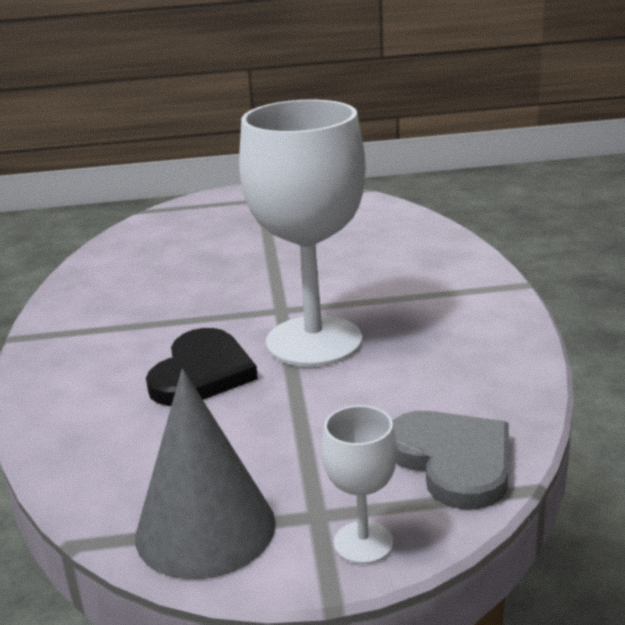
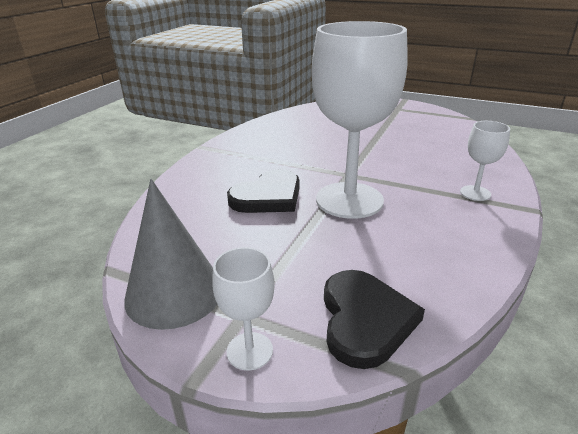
camera: 30 degrees right, 5 degrees up
(451, 285) = (475, 193): none -> white goblet
(453, 461) = (365, 319): grey heart -> black heart

